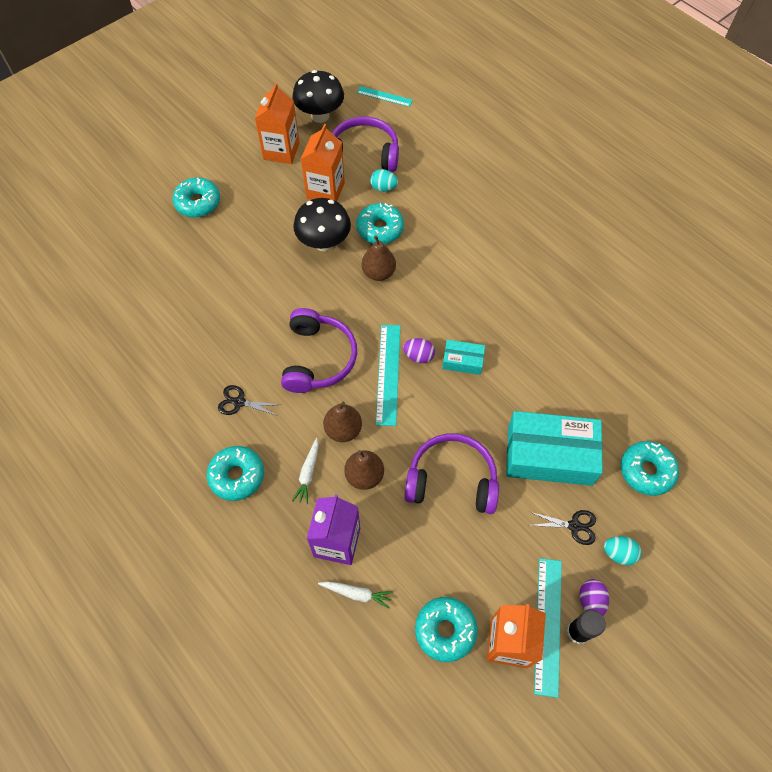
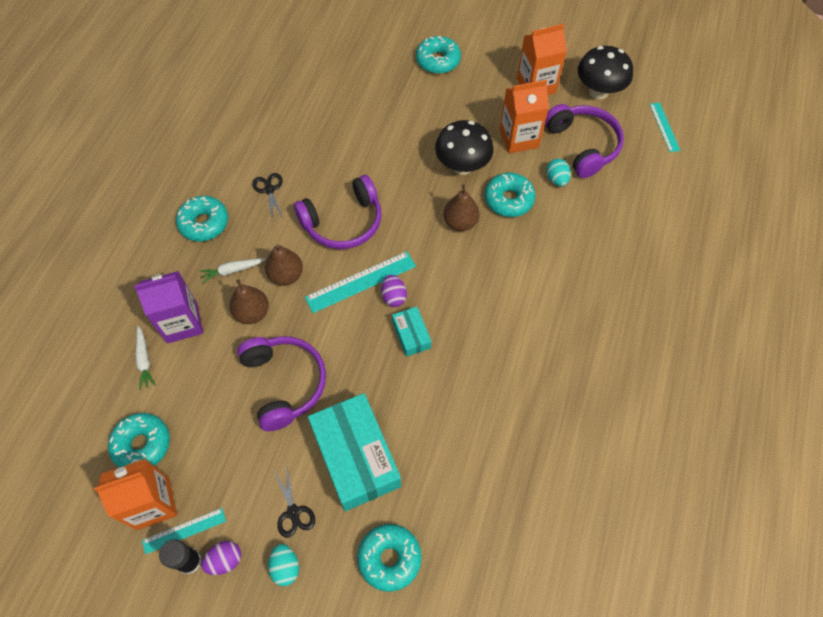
camera: 60 degrees right, 0 degrees up
(548, 625) = (184, 530): turquoise ruler -> turquoise ruler, size x0.61

